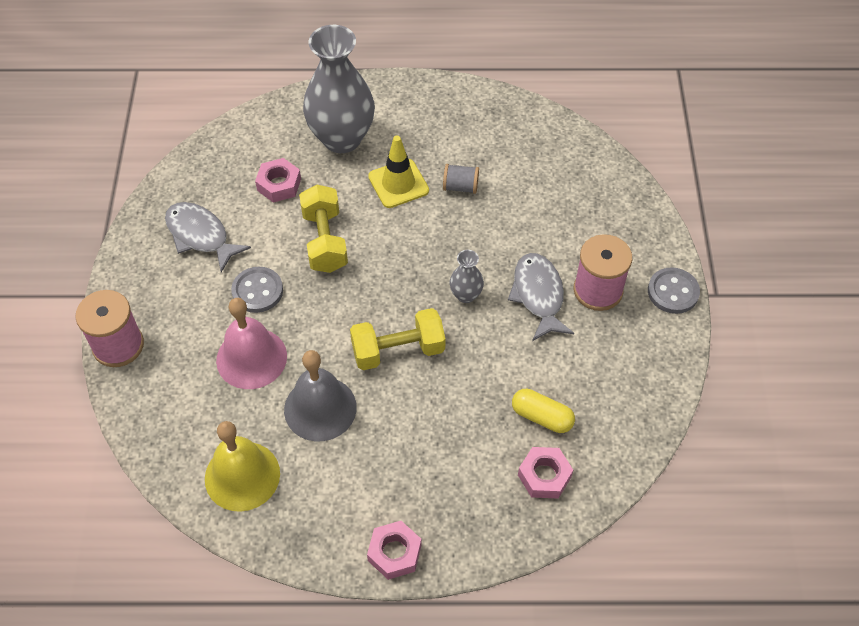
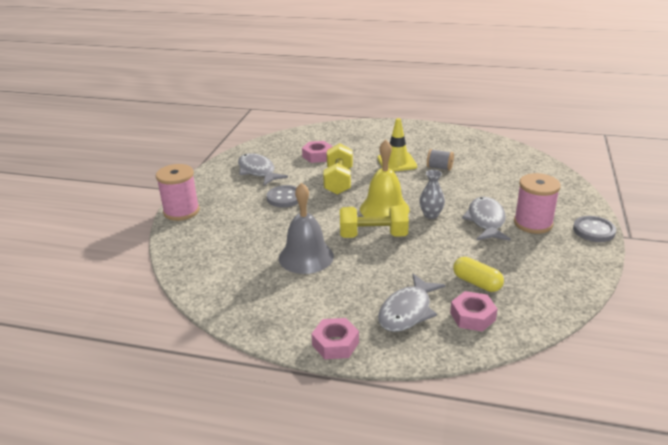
camera: 15 degrees right, 25 degrees down
(242, 476) = (235, 283): yellow bell -> yellow bell (384, 209)
(251, 358) = (267, 227): pink bell -> none
(342, 138) = (365, 142): grey vase -> none
(468, 482) = (407, 311): none -> grey fish

